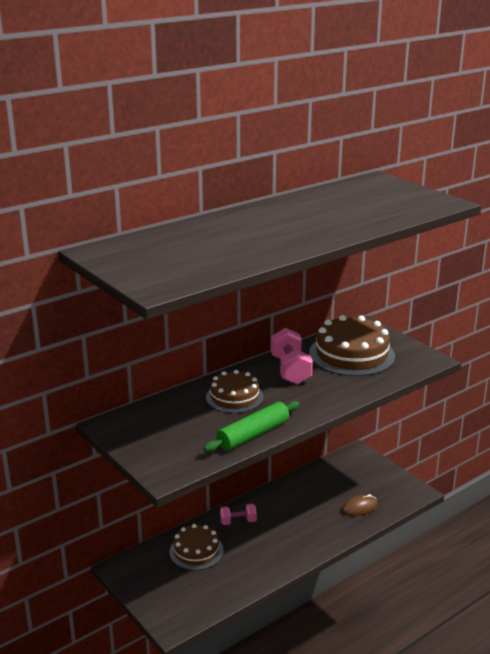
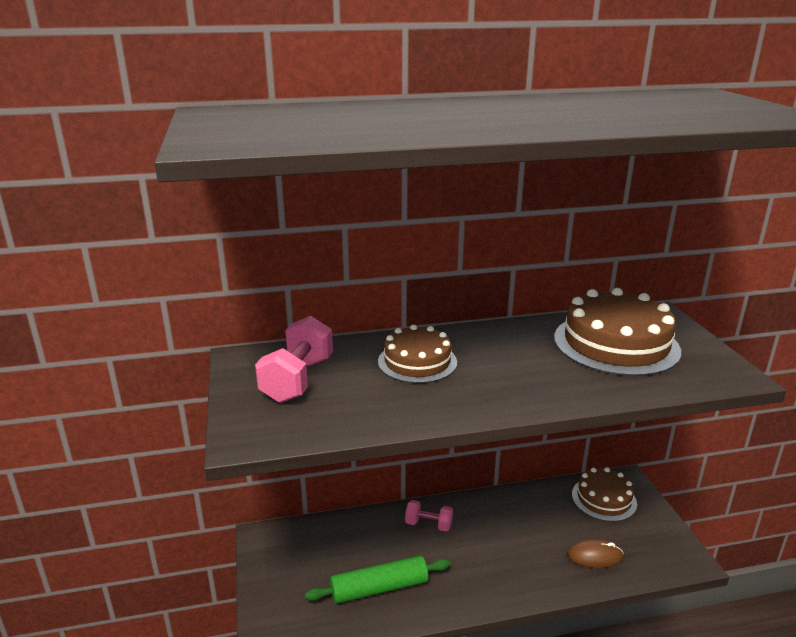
camera: 25 degrees right, 0 degrees up
(196, 551) = (358, 546): brown cake -> brown cake (604, 499)
(253, 434) = (402, 415): green rolling pin -> green rolling pin (379, 588)
(290, 370) = (516, 345): pink dumbbell -> pink dumbbell (297, 380)

